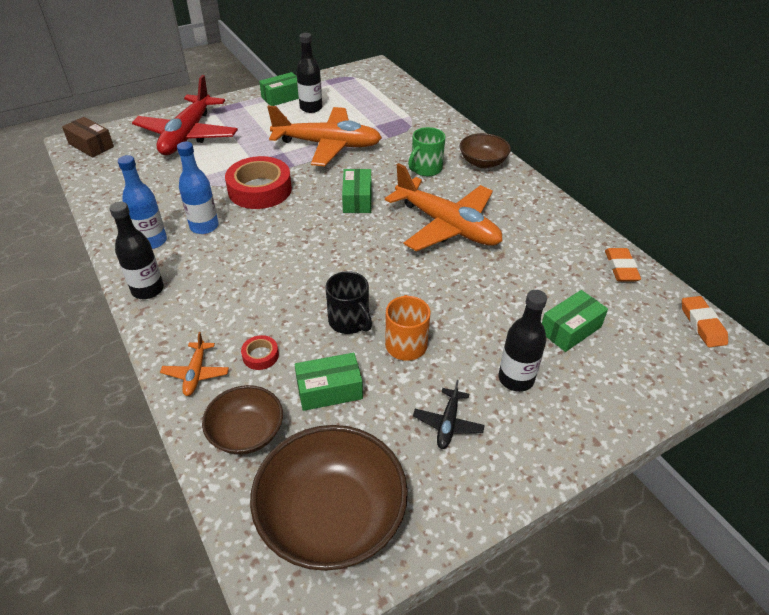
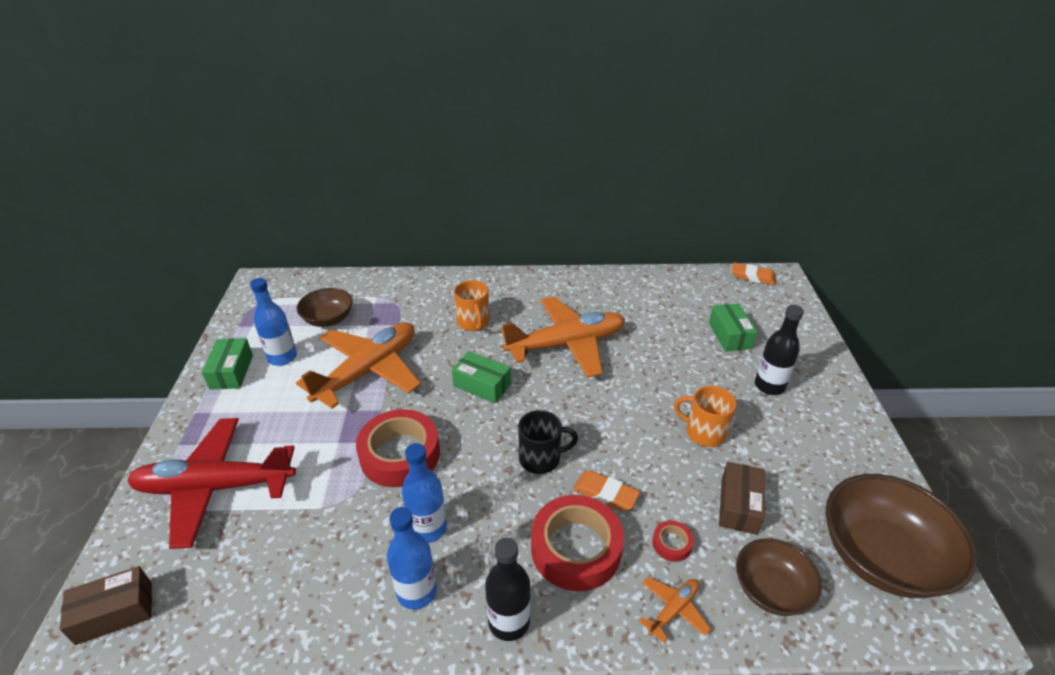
camera: 60 degrees left, 5 degrees down
(187, 135) = (215, 487): red plane -> red plane turned 135 degrees clockwise
(196, 373) = (673, 610): orange plane -> orange plane turned 75 degrees counterclockwise
(225, 302) = (576, 548): none -> red tape
(311, 108) = (282, 357): black bottle -> blue bottle
(329, 390) = (739, 506): green box -> brown box
(349, 321) = (657, 458): black mug -> black mug (541, 458)
(425, 169) = (473, 322): green mug -> orange mug
(448, 423) = (802, 443): black plane -> none
(482, 162) = (494, 286): brown bowl -> brown bowl (328, 319)
(621, 268) = (678, 282): orange eraser -> orange eraser (605, 494)

